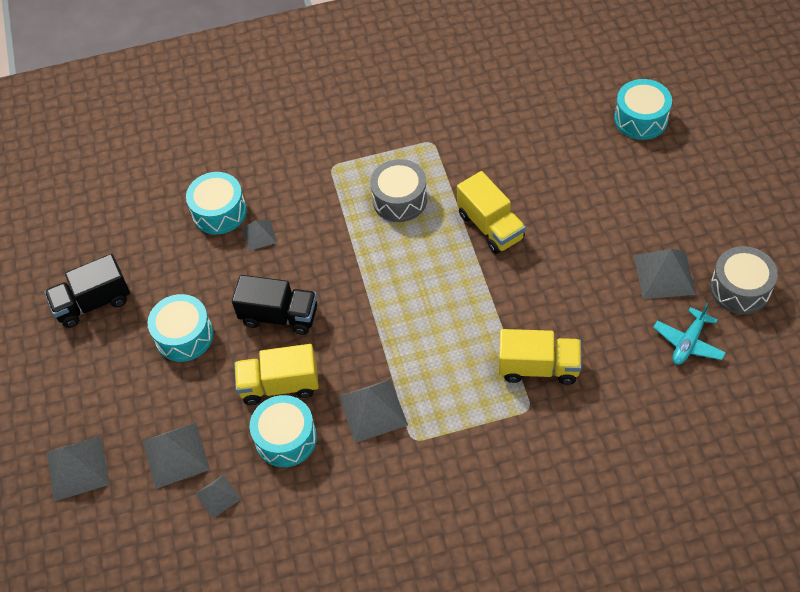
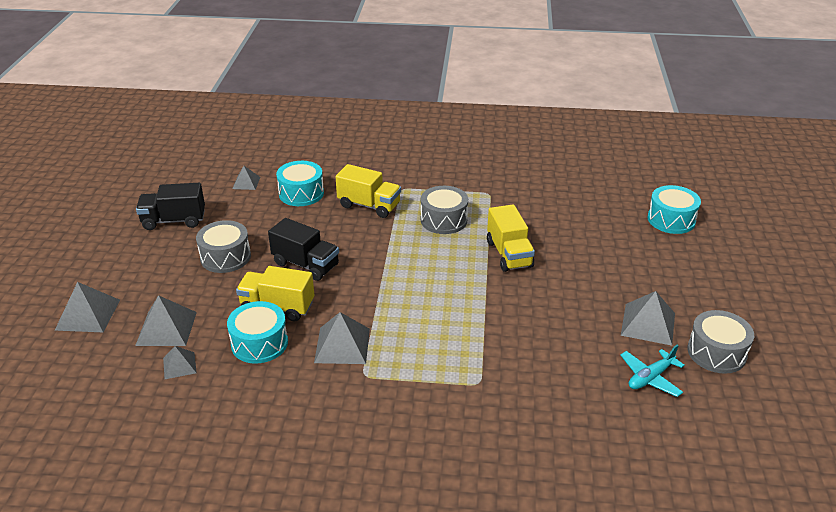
camera: 15 degrees right, 20 degrees down
(184, 336) = (225, 257): turquoise drum -> grey drum
(259, 235) = (322, 213): grey pyramid -> grey pyramid (246, 183)
(538, 367) = (502, 356): yellow truck -> yellow truck (369, 205)

